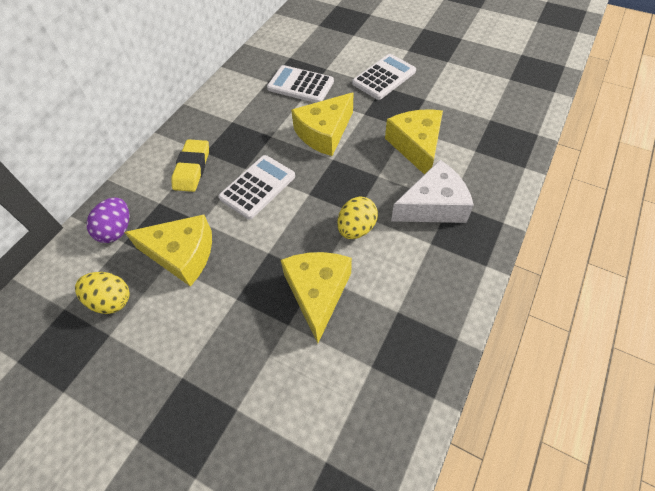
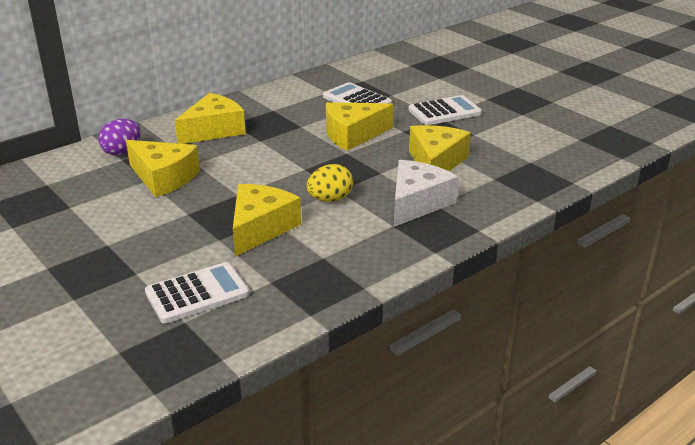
camera: 20 degrees right, 25 degrees down
(111, 300) = (86, 189): yellow egg -> none
(192, 168) = (214, 130): yellow eraser -> yellow cheese
(257, 187) = (262, 154): white calculator -> white calculator (197, 294)
(433, 206) = (417, 203): white cheese -> white cheese turned 60 degrees counterclockwise

